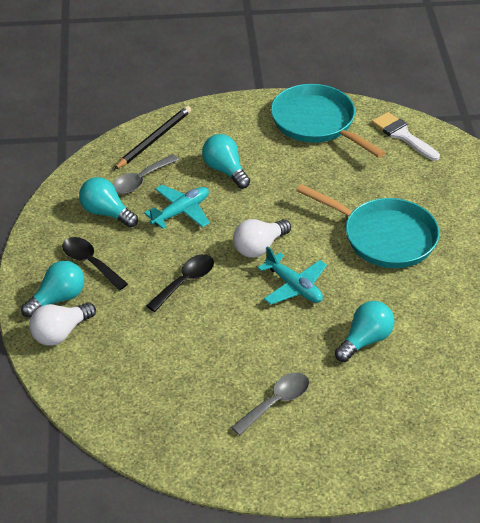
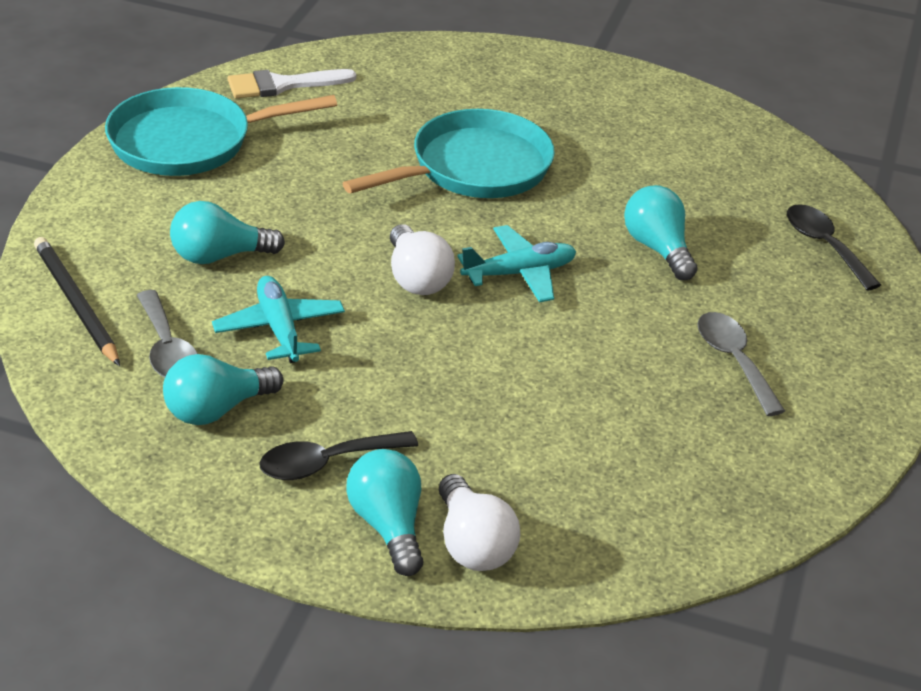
camera: 70 degrees left, 5 degrees down
(185, 281) = (441, 371): black spoon -> black spoon (824, 245)

